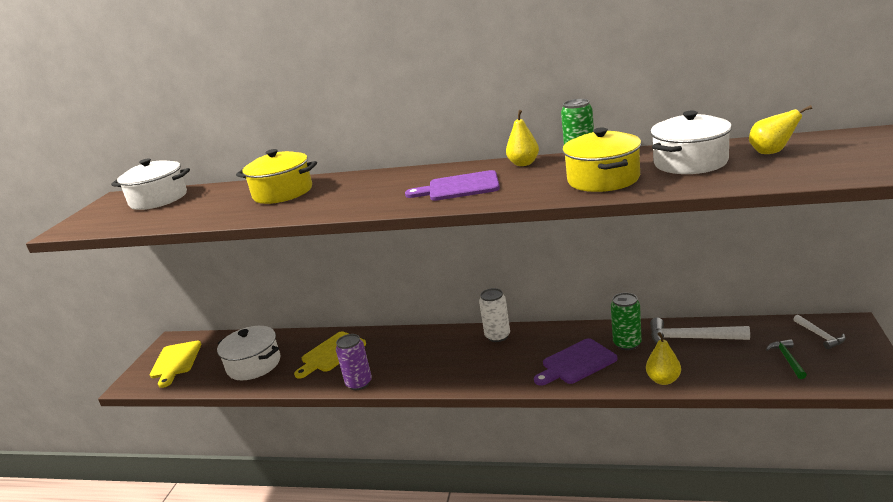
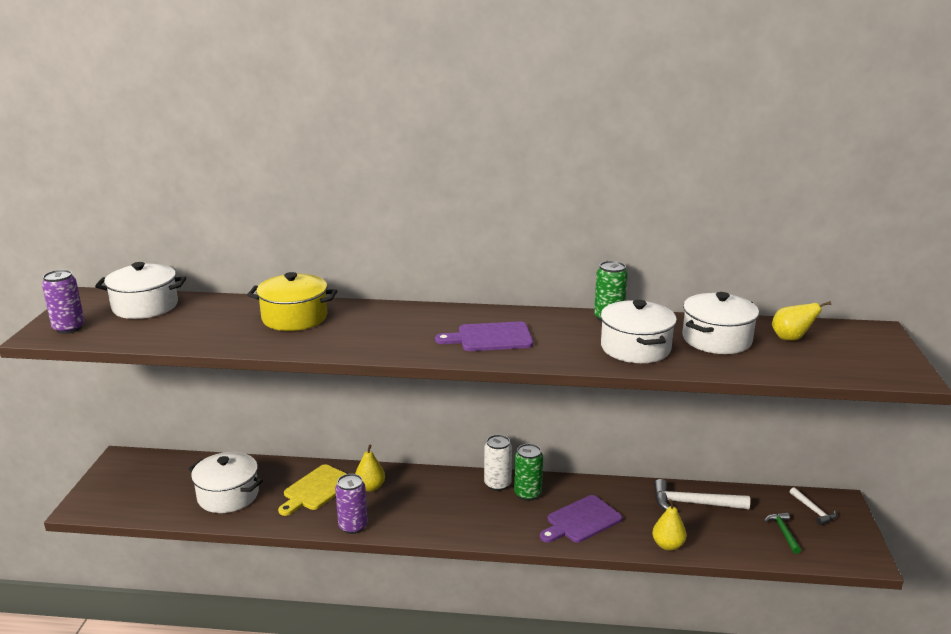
camera: 10 degrees left, 0 degrees up
(88, 222) = (69, 328): none -> purple can
(175, 362) = (132, 484): yellow cutting board -> none
(523, 164) = (552, 317): yellow pear -> yellow pear (370, 487)
(603, 179) = (635, 348): yellow pot -> white pot
(627, 344) = (631, 504): green can -> green can (527, 494)

